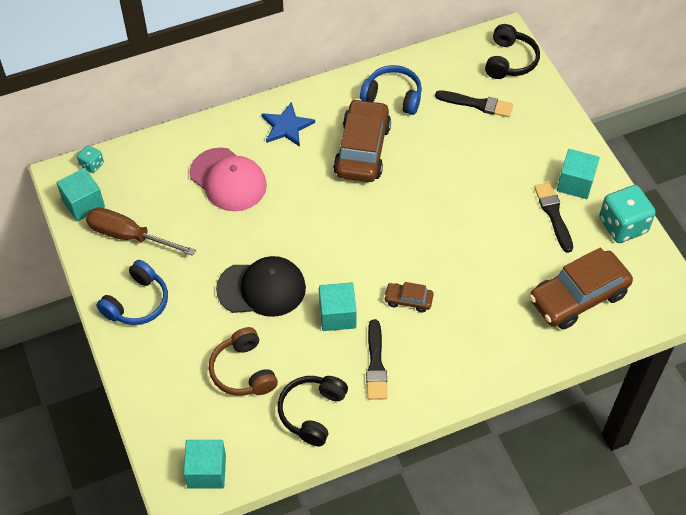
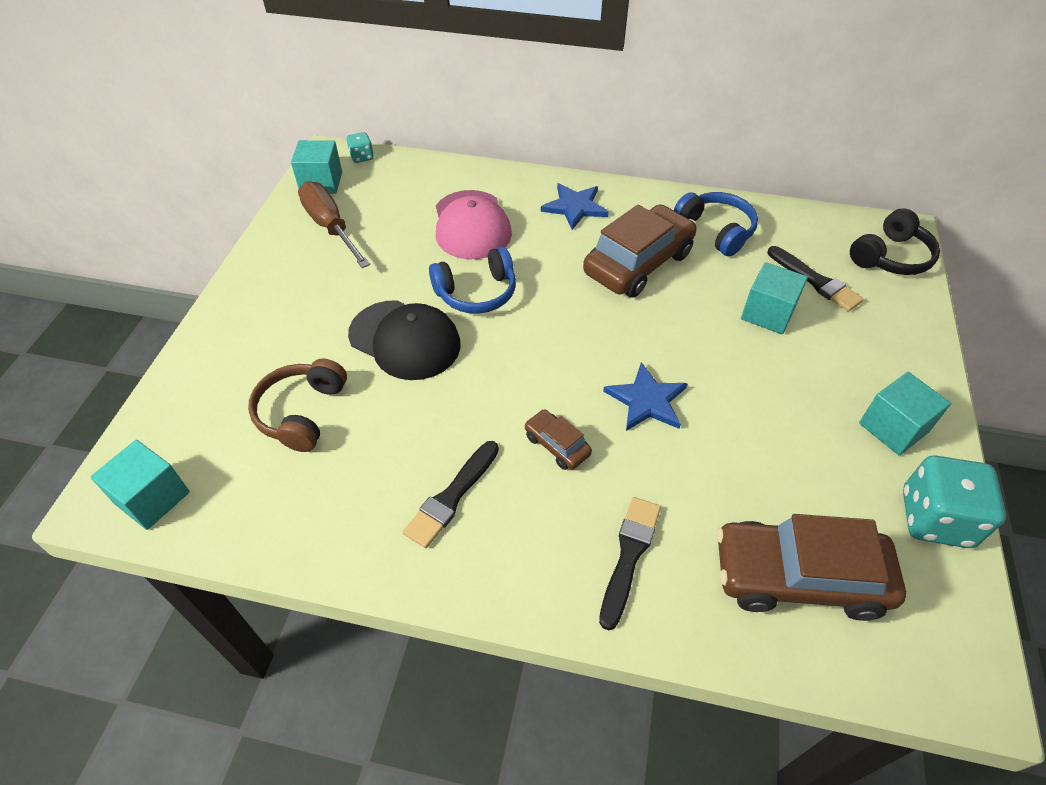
camera: 35 degrees right, 5 degrees down
(137, 302) = (274, 287): blue headphones -> blue headphones (476, 293)
(312, 412) = (326, 507): black headphones -> none
(337, 315) = (459, 414): turquoise cube -> turquoise cube (767, 313)
(436, 243) = (647, 400): none -> blue star
(553, 214) = (834, 449): black brush -> black brush (629, 556)

